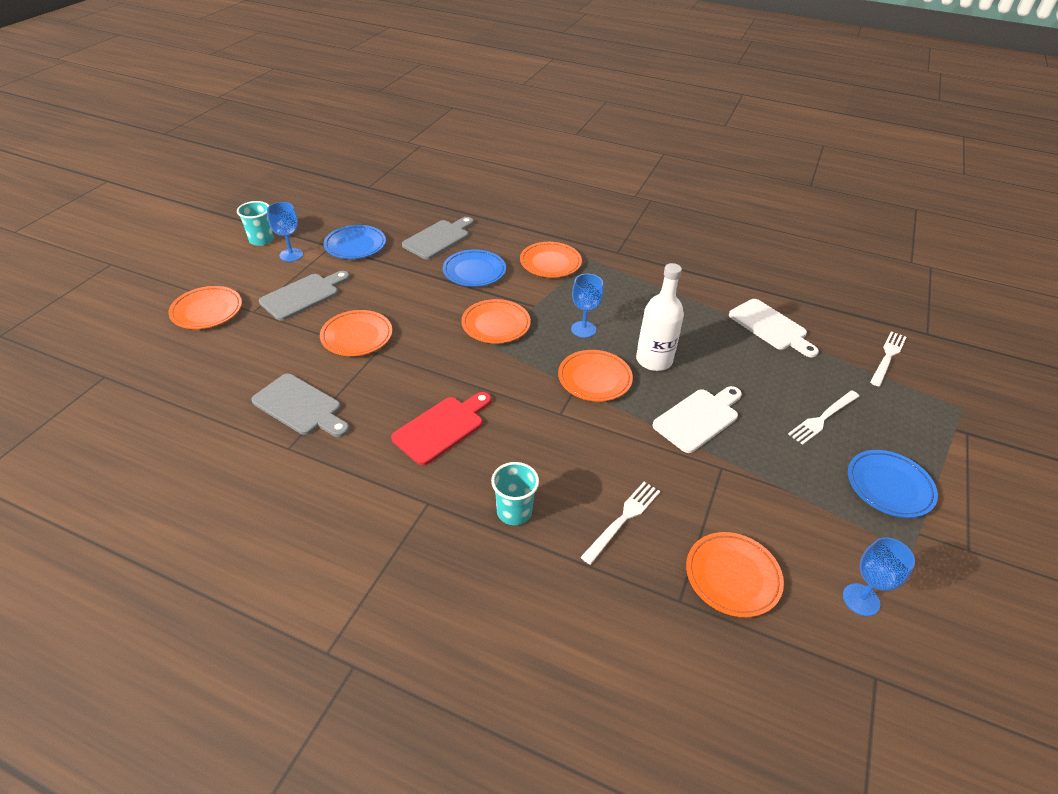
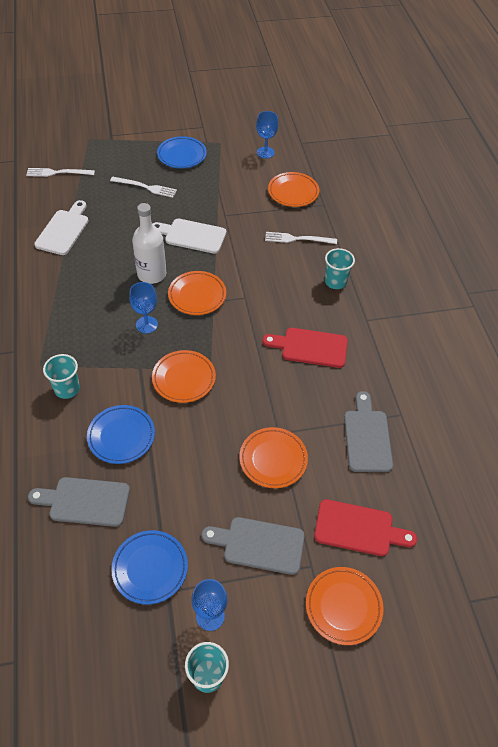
camera: 125 degrees left, 10 degrees up
(240, 350) = (358, 529): none -> red cutting board
(550, 263) = (67, 389): orange plate -> turquoise cup

